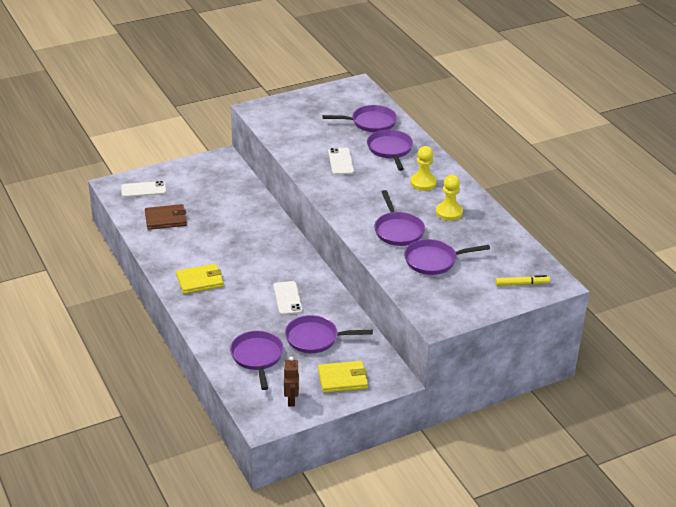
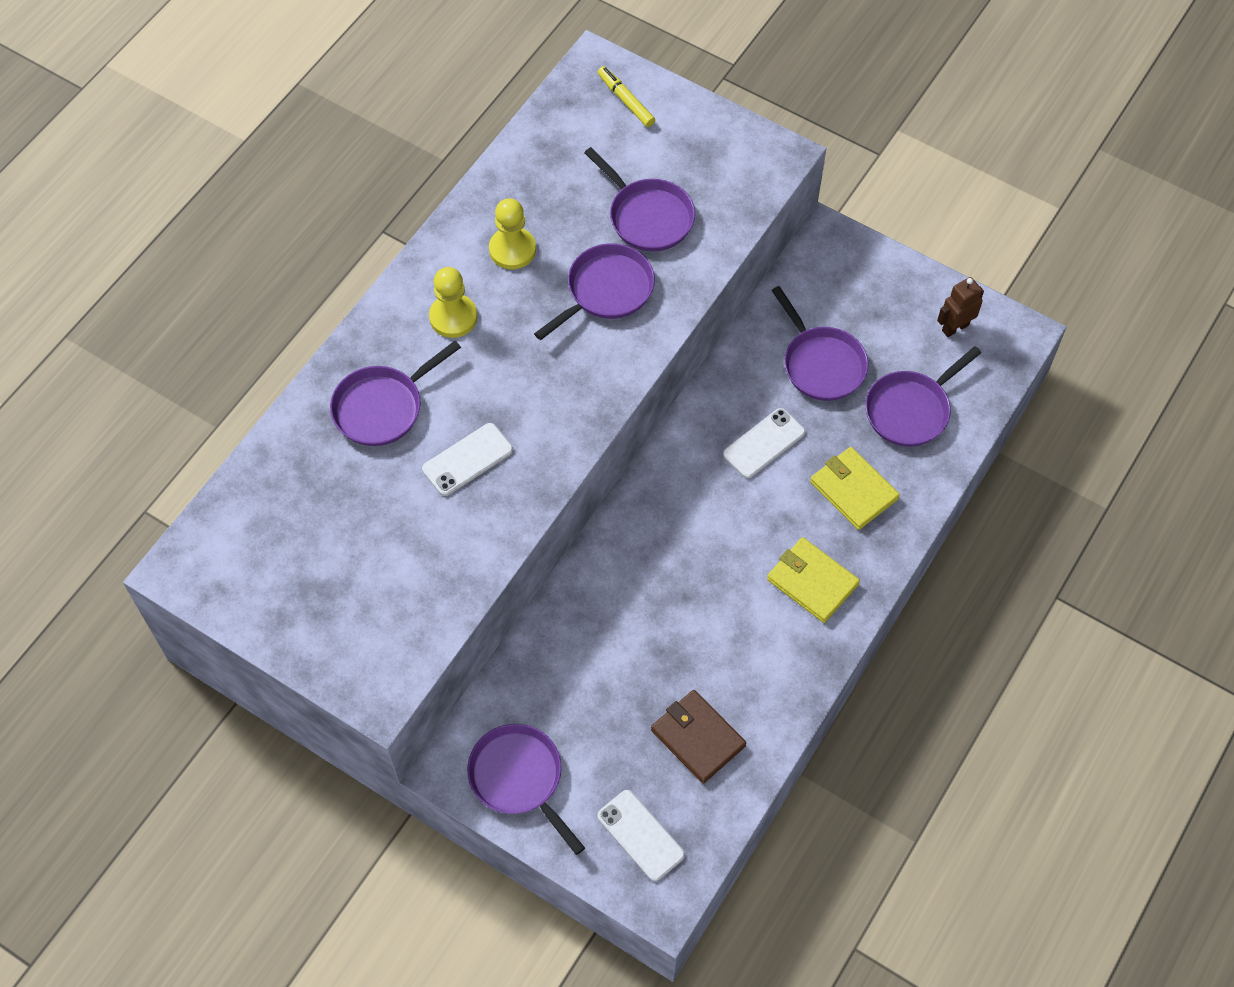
camera: 120 degrees left, 25 degrees up
(342, 379) = (873, 293): yellow wallet -> yellow wallet (853, 490)
(370, 123) = (310, 479): purple pan -> purple pan (519, 779)

